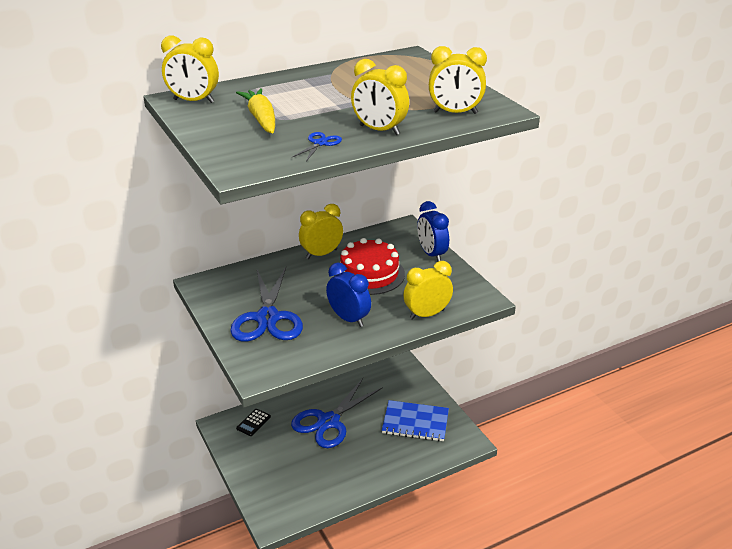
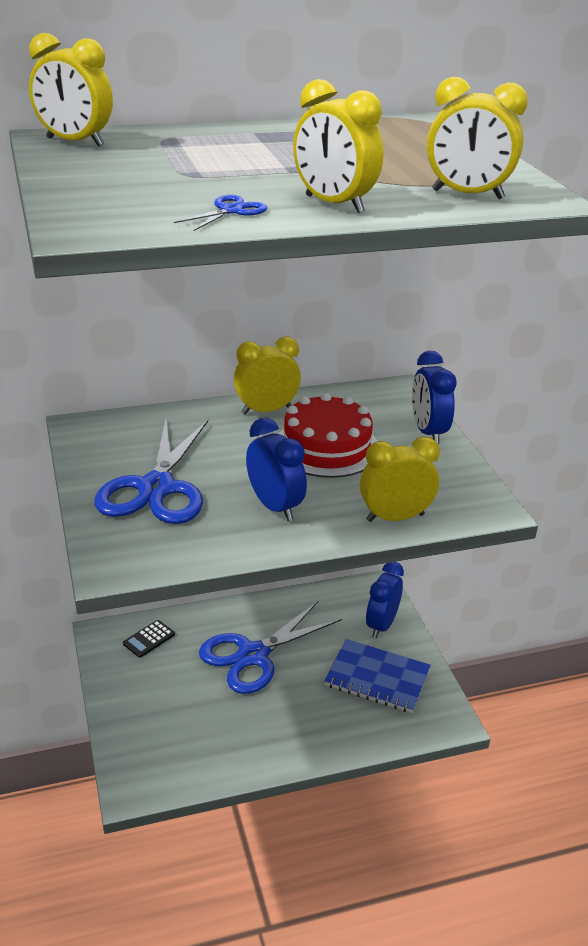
camera: 10 degrees right, 0 degrees up
(261, 119) = (159, 172): yellow carrot -> none
(409, 387) = (381, 625): none -> blue clock

